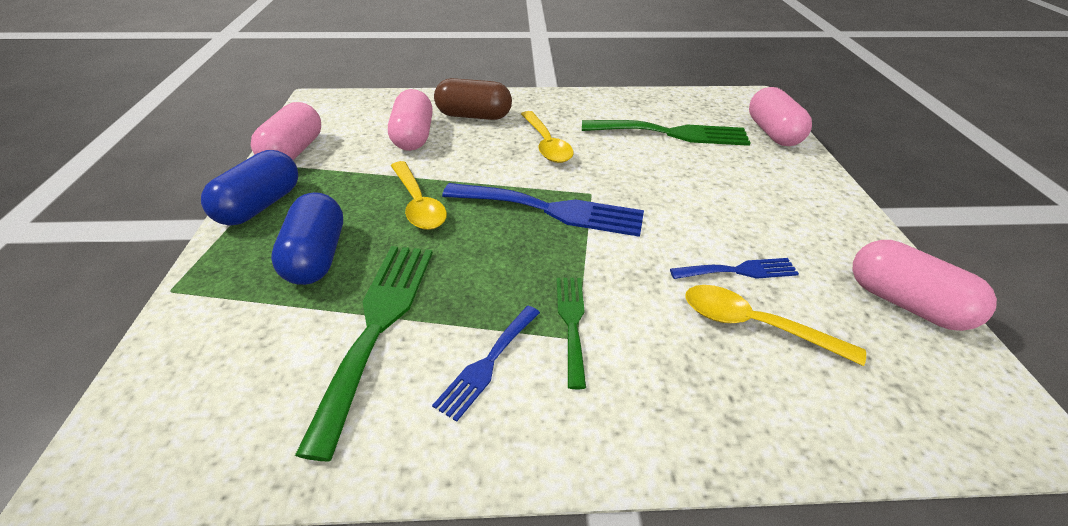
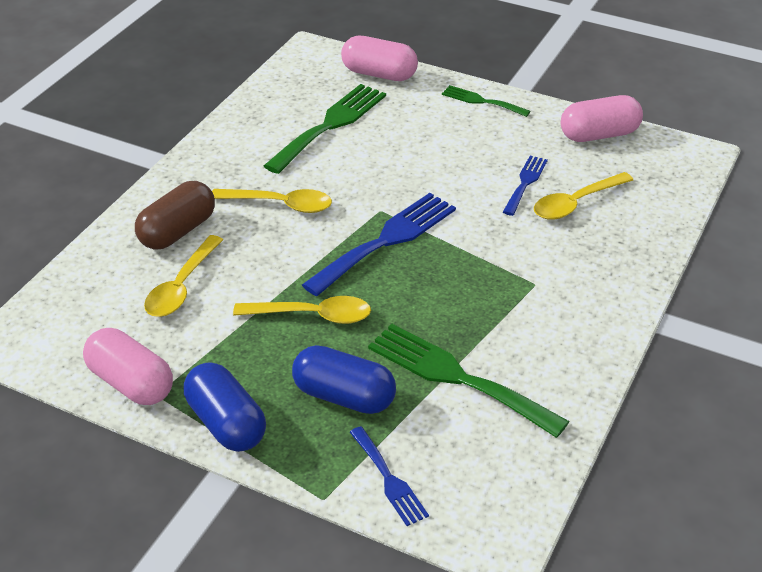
camera: 60 degrees left, 0 degrees up
(413, 137) = (182, 286): pink capsule -> yellow spoon
(488, 363) = (531, 332): blue fork -> blue fork (389, 479)
(571, 323) = (520, 280): green fork -> green fork (481, 101)

